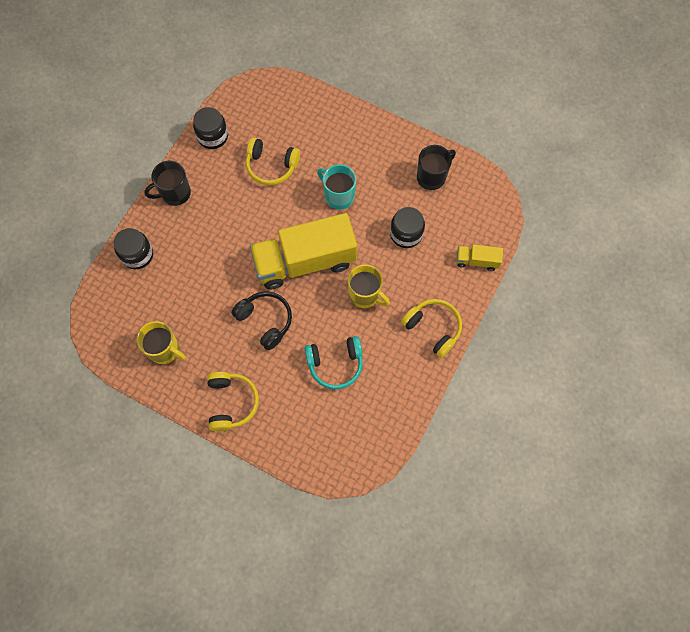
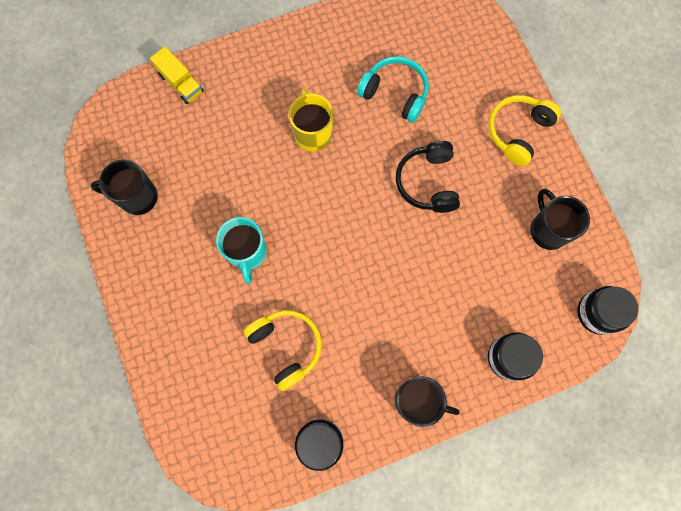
camera: 140 degrees left, 5 degrees up
(165, 350) = (548, 230): yellow mug -> black mug
(305, 261) = (341, 211): yellow truck -> none
(406, 234) = (219, 160): black jar -> black jar (597, 313)
(433, 328) = (279, 57): yellow headphones -> none

